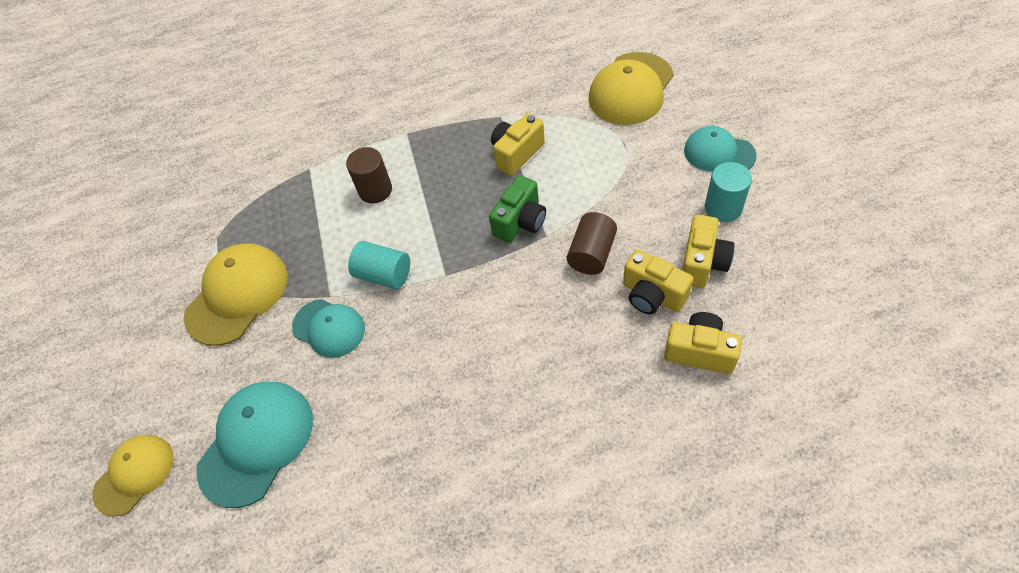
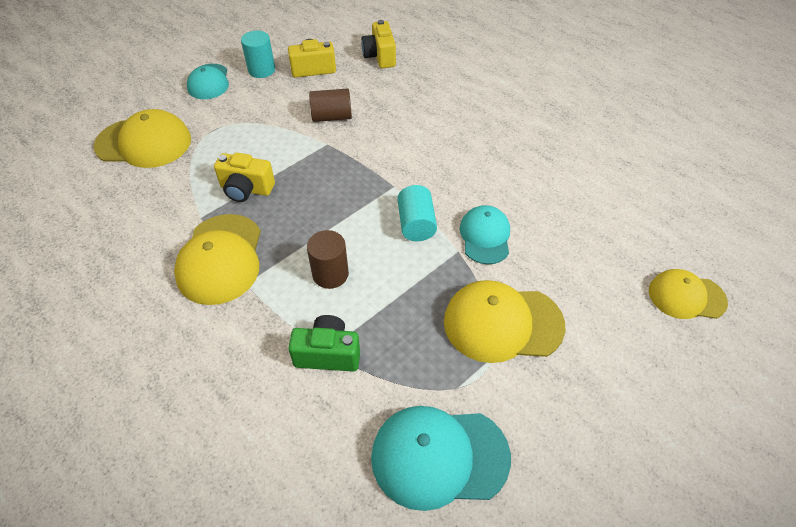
camera: 125 degrees left, 5 degrees down
(256, 442) = (598, 232): turquoise cap -> turquoise cap (439, 456)
(443, 122) = (220, 259): none -> yellow cap
(520, 222) = (320, 162): green camera -> green camera (328, 354)
(652, 295) = (350, 82): yellow camera -> none

